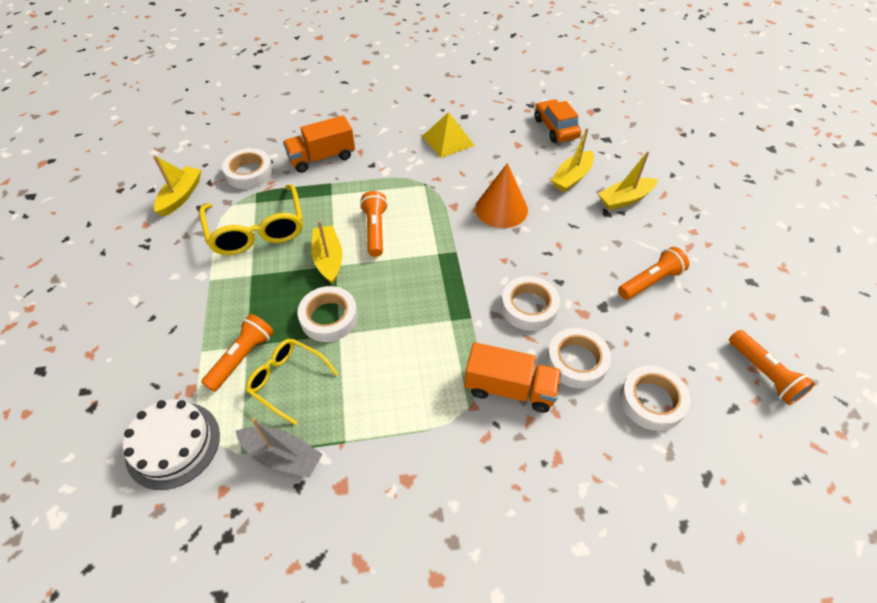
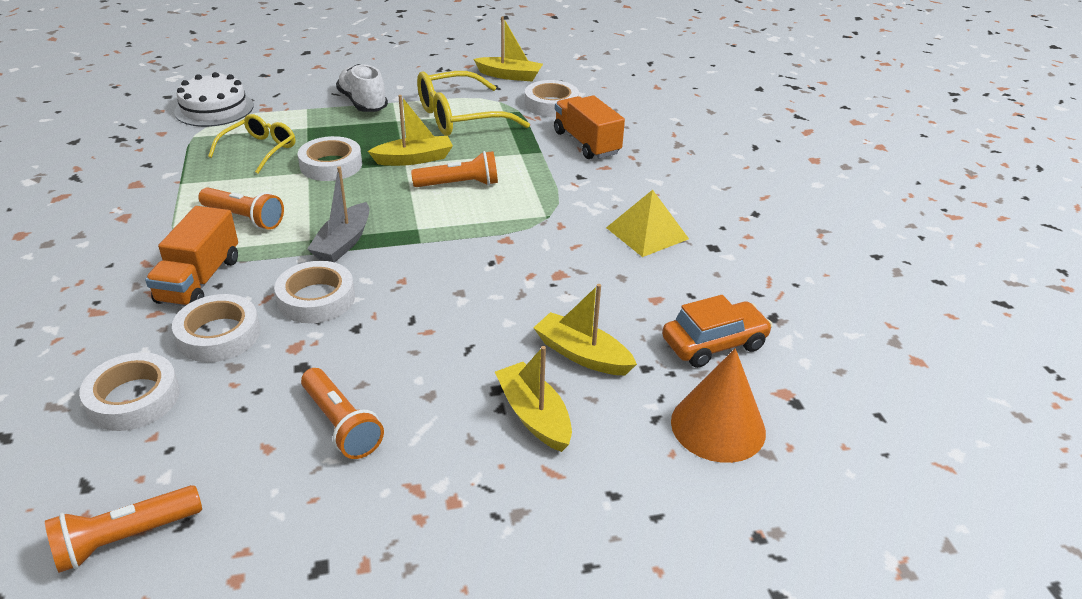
camera: 85 degrees right, 15 degrees down
(204, 303) = (363, 103): none -> white shoe
(242, 357) = (293, 127): orange flashlight -> orange flashlight (244, 218)
(282, 456) = (180, 154): grey boat -> grey boat (343, 243)
(501, 209) = (502, 280): orange cone -> orange cone (718, 426)

